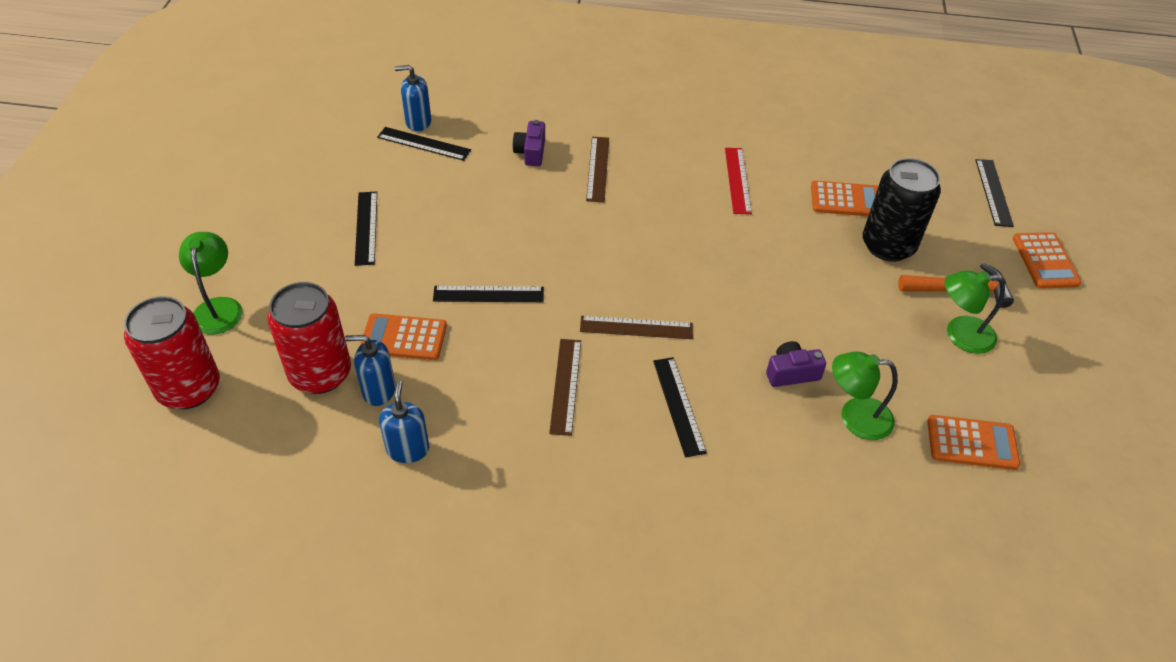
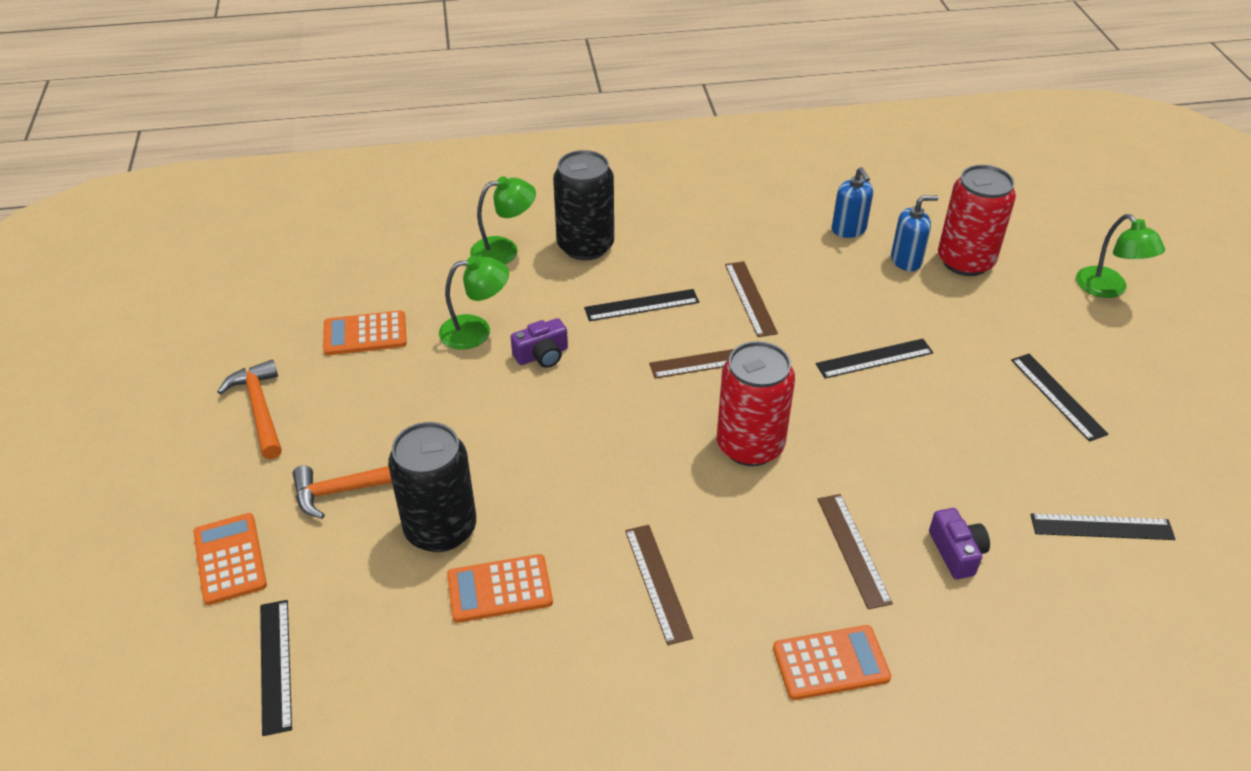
camera: 165 degrees right, 5 degrees down
(189, 388) = (1056, 229): red can -> red can (750, 445)
(403, 338) = (921, 303): orange calculator -> orange calculator (830, 663)
(418, 122) = (1142, 562): blue soap dispenser -> none
(679, 405) = (641, 305): black ruler -> black ruler turned 75 degrees counterclockwise
(719, 507) = (585, 246): none -> black can
(738, 180) = (657, 583): red ruler -> brown ruler
(960, 334) = (361, 434): green lamp -> green lamp (504, 250)
(1059, 381) = (260, 409): none -> orange hammer

